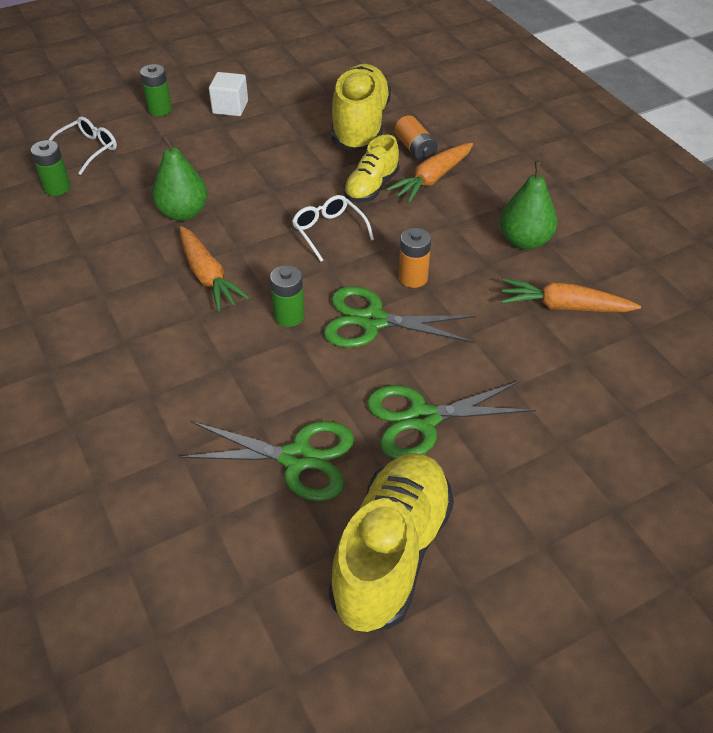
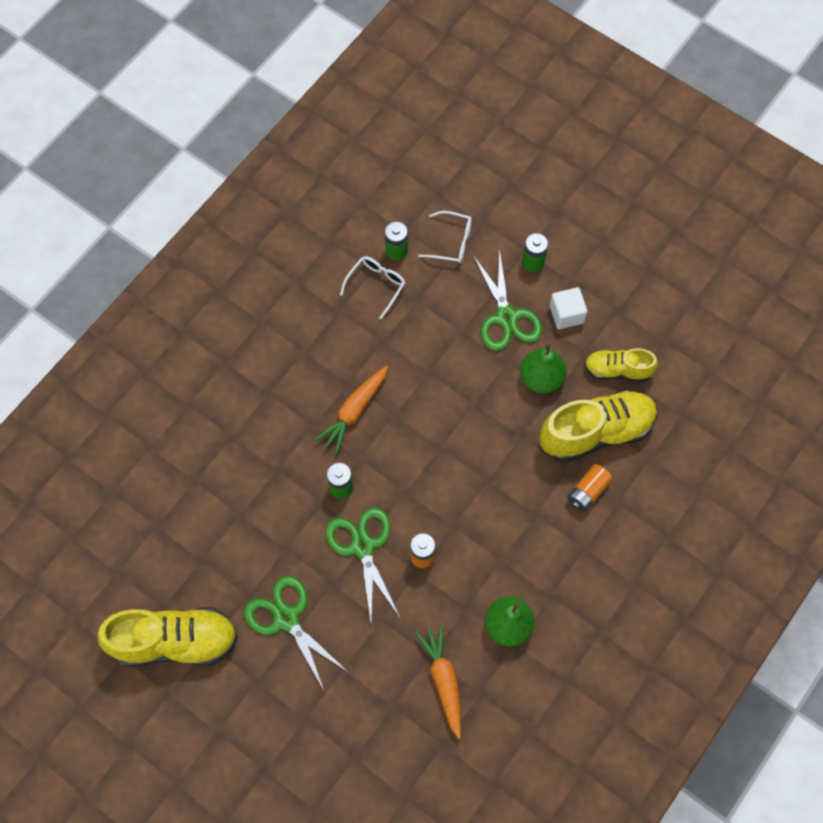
camera: 65 degrees right, 20 degrees up
(183, 213) = (413, 355): green pear -> green pear (541, 378)
(297, 458) = (220, 554): green scissors -> green scissors (506, 317)
(329, 232) = (444, 472): white glasses -> white glasses (376, 286)
(371, 187) = (516, 479): yellow shoe -> yellow shoe (617, 370)
(432, 179) = (552, 522): orange carrot -> none

